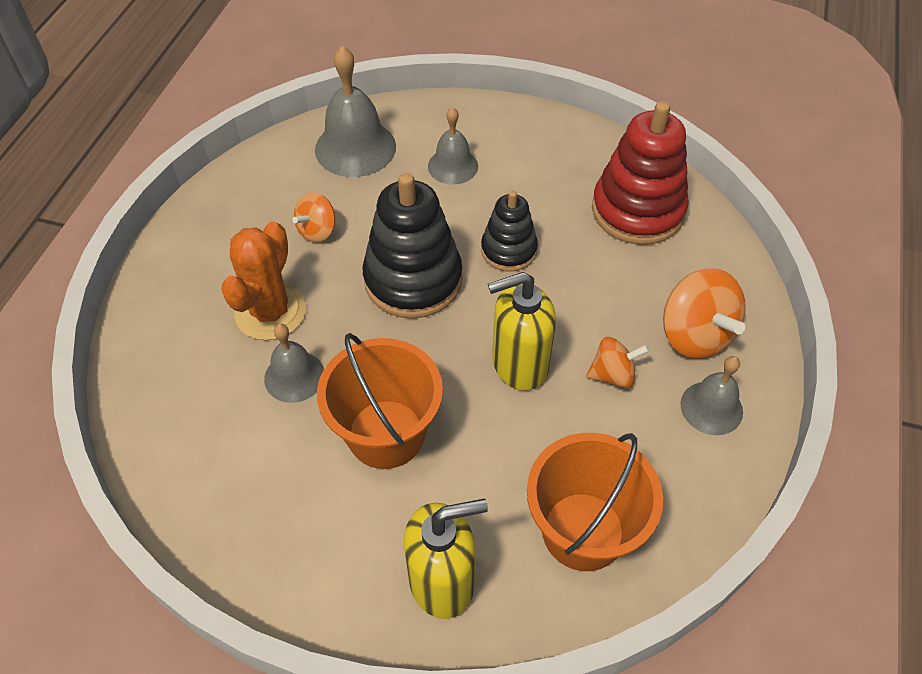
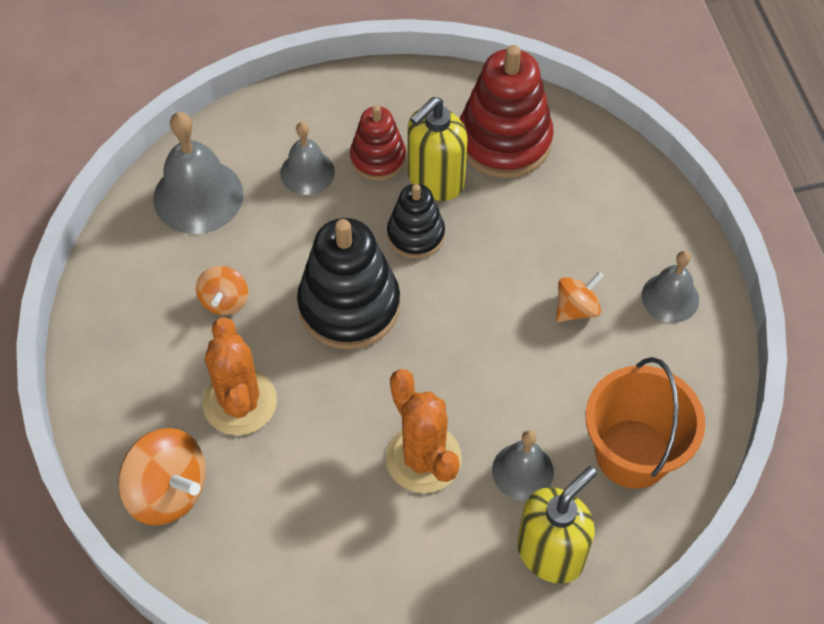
camera: 30 degrees left, 5 degrees up
(294, 376) = (307, 450): grey bell -> grey bell (522, 471)
(386, 434) = (423, 458): orange bucket -> orange cactus
(518, 179) = (378, 158): none -> red stacking toy
(519, 364) = (494, 339): yellow soap dispenser -> yellow soap dispenser (435, 180)
(695, 335) = (621, 238): orange spinning top -> orange spinning top (168, 491)

